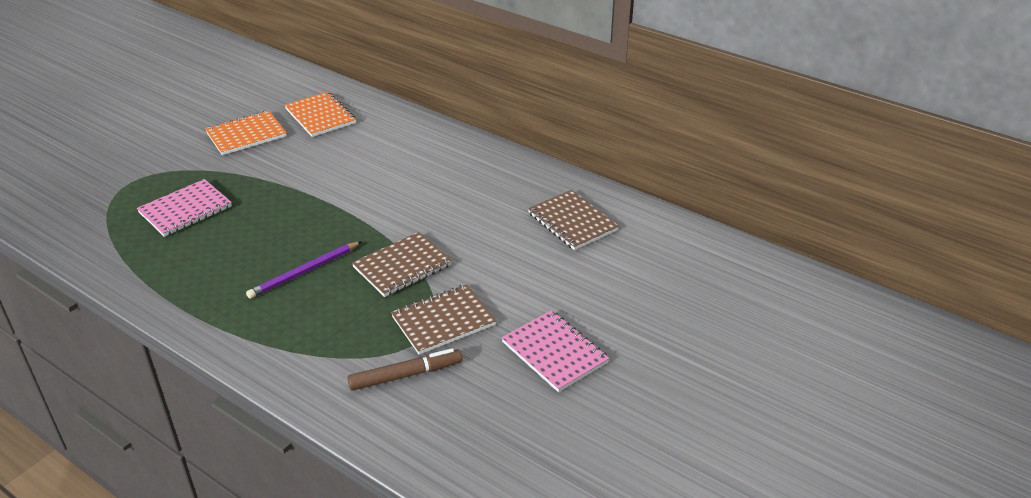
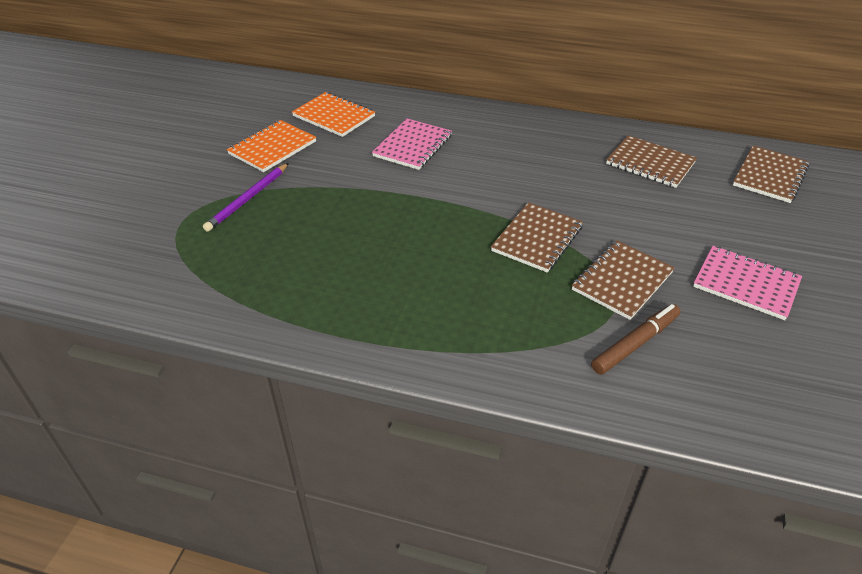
camera: 20 degrees left, 5 degrees up
(185, 210) = (268, 234): pink notebook -> pink notebook (412, 146)
(304, 272) = (447, 268): purple pencil -> purple pencil (248, 199)
(682, 260) = (770, 176): none -> brown notebook

